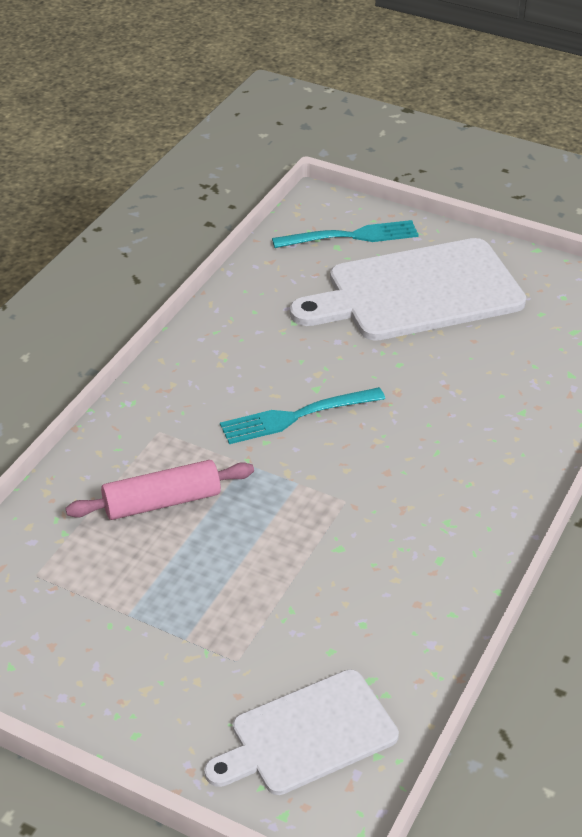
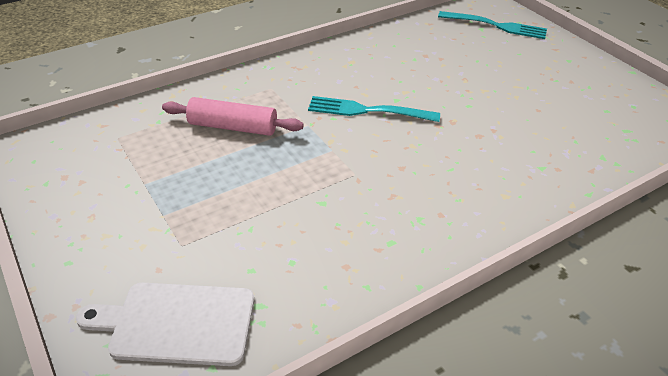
camera: 30 degrees right, 0 degrees up
(416, 292) = (517, 69): white cutting board -> none

